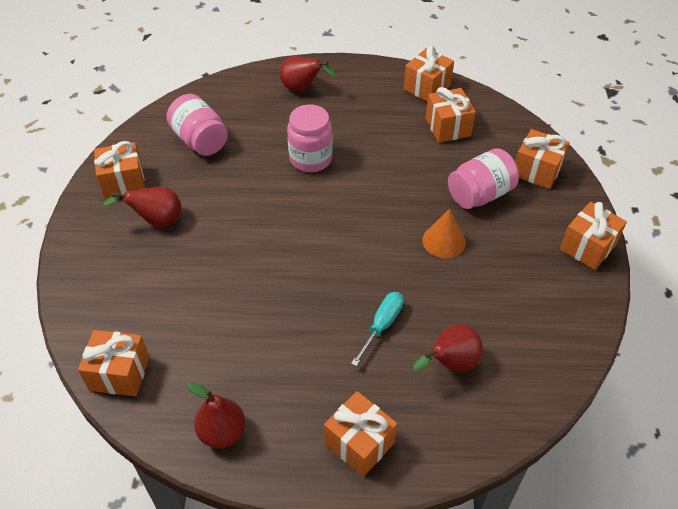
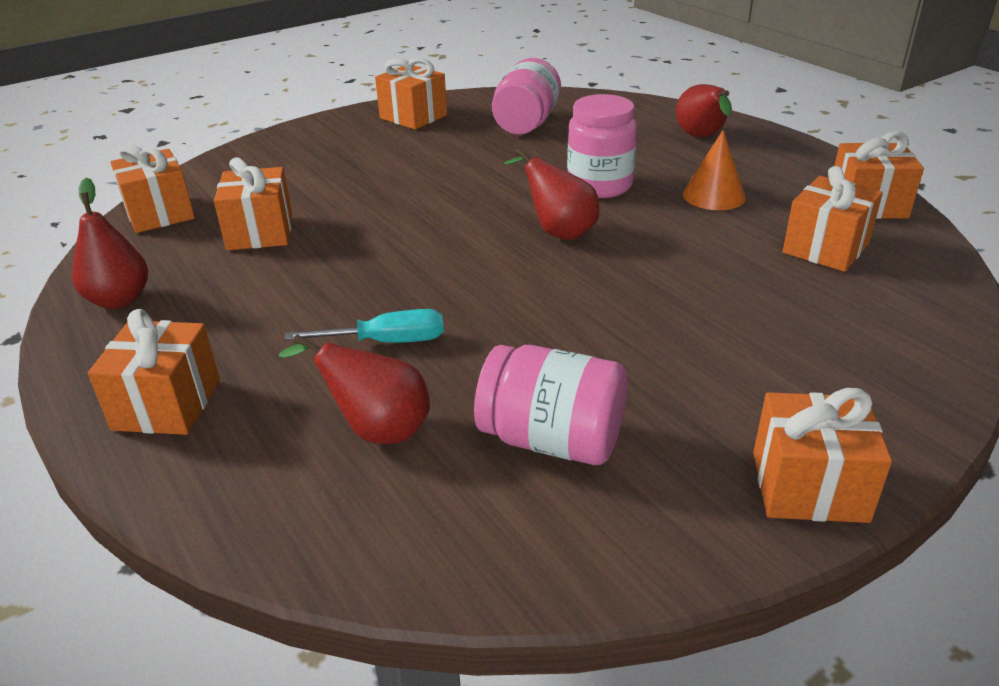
camera: 55 degrees right, 15 degrees down
(157, 221) = (384, 150): red pear -> red pear (558, 232)
(444, 241) = (604, 331): orange cone -> orange cone (714, 195)
(480, 194) = (743, 325): pink jar -> pink jar (552, 440)
(536, 171) = (886, 359): orange gift -> orange gift (260, 232)

